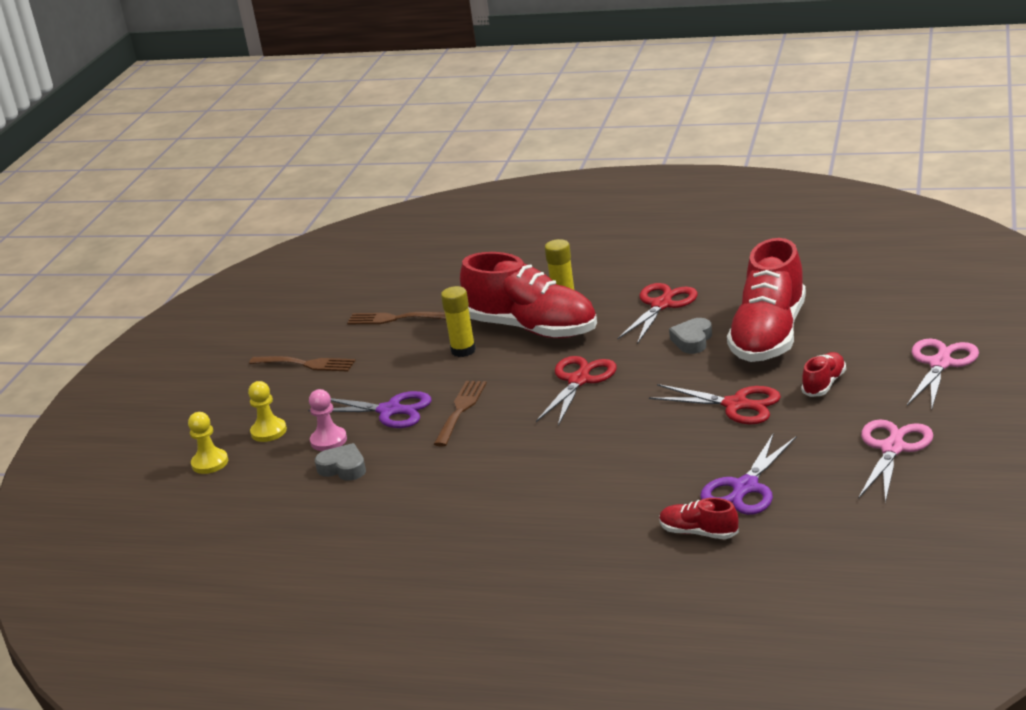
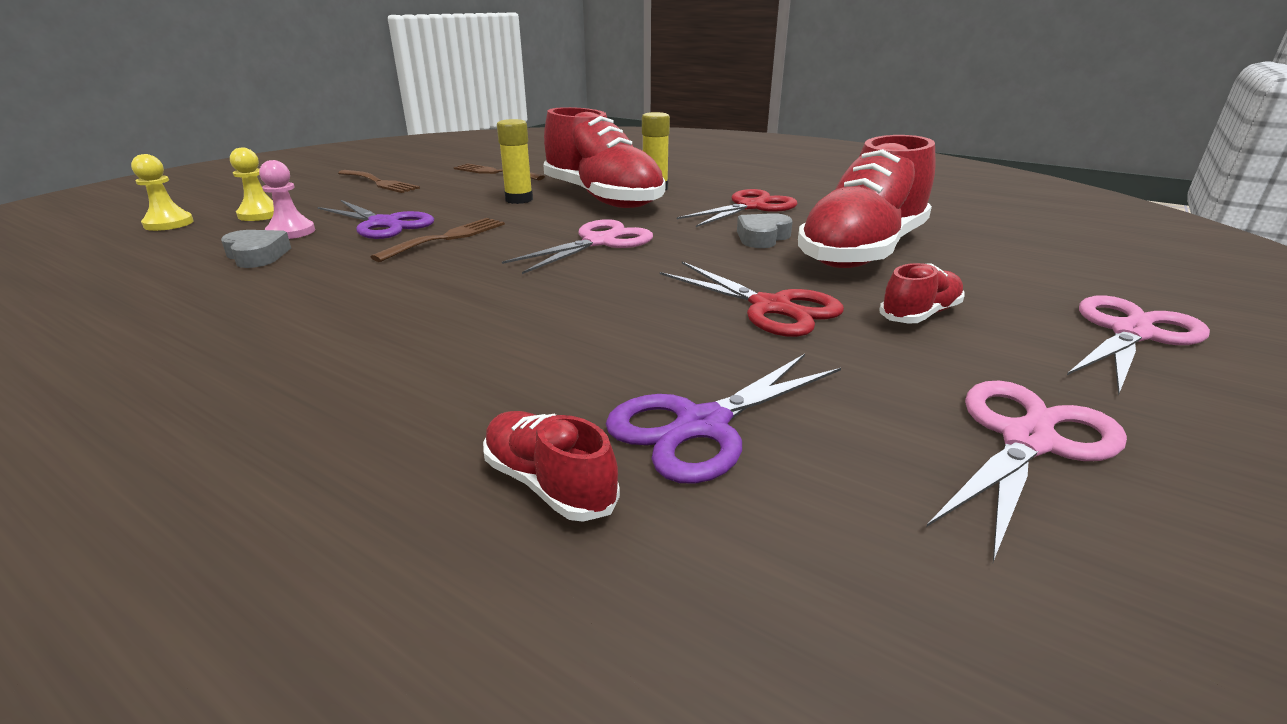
camera: 15 degrees right, 0 degrees up
(579, 380) = (599, 242): red scissors -> pink scissors

